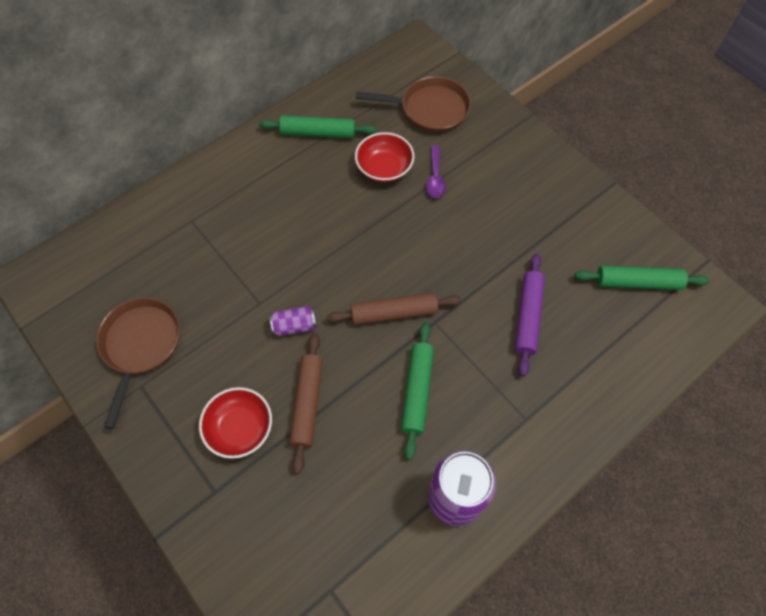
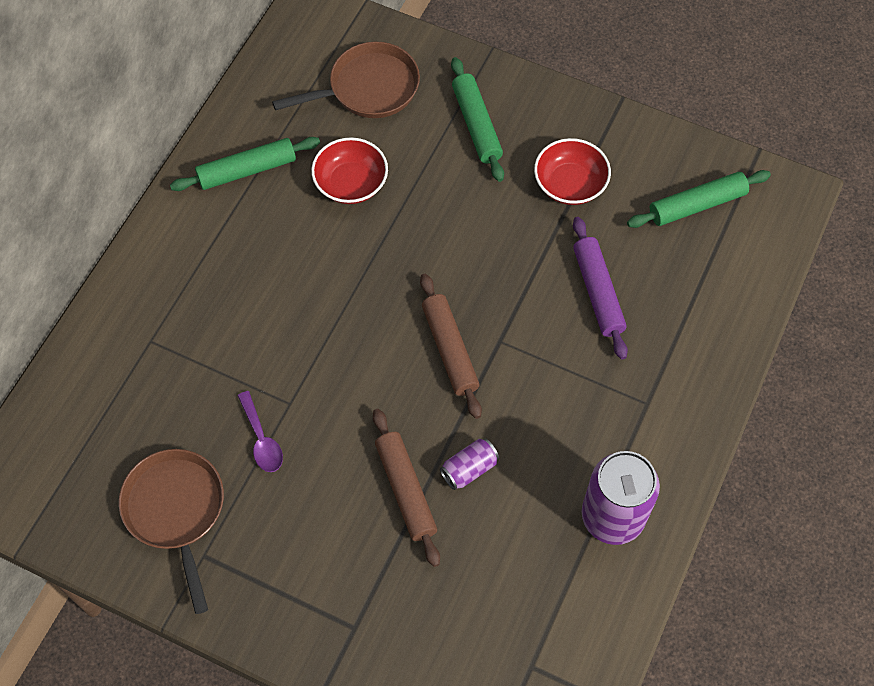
camera: 25 degrees left, 0 degrees up
(240, 428) = (345, 549): red bowl -> red bowl (570, 184)
(294, 326) = (344, 412): purple can -> purple can (469, 469)
(394, 313) = (450, 350): brown rolling pin -> brown rolling pin turned 75 degrees counterclockwise
(417, 391) = (518, 424): green rolling pin -> green rolling pin (476, 125)
(435, 178) = (417, 172): purple spoon -> purple spoon (261, 439)

